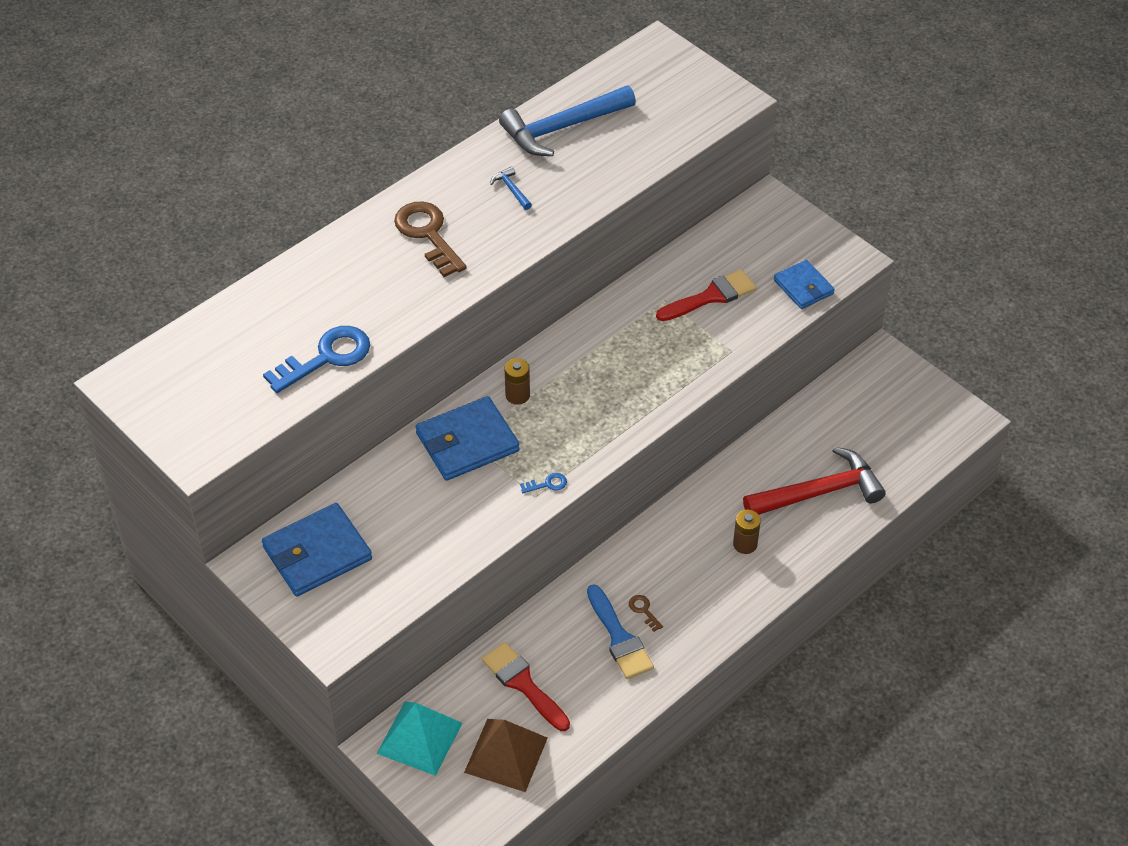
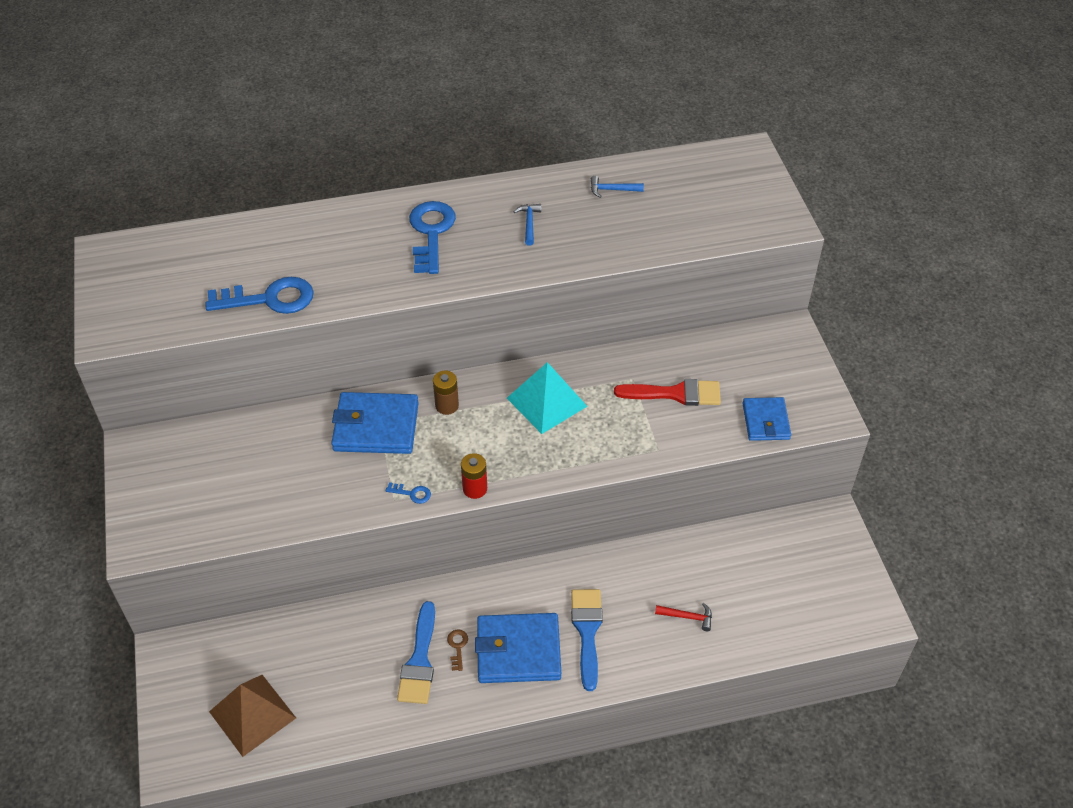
camera: 30 degrees right, 0 degrees up
(317, 553) = (189, 463): blue wallet -> blue wallet (518, 651)
(420, 738) = (198, 662): turquoise pyramid -> turquoise pyramid (546, 402)
(428, 234) = (431, 233): brown key -> blue key
(523, 684) = (312, 659): red brush -> none
(562, 128) = (612, 190): blue hammer -> blue hammer, size x0.41
(599, 455) = (475, 489): none -> red battery
(745, 544) = (587, 631): brown battery -> blue brush
(819, 492) = (687, 617): red hammer -> red hammer, size x0.41

